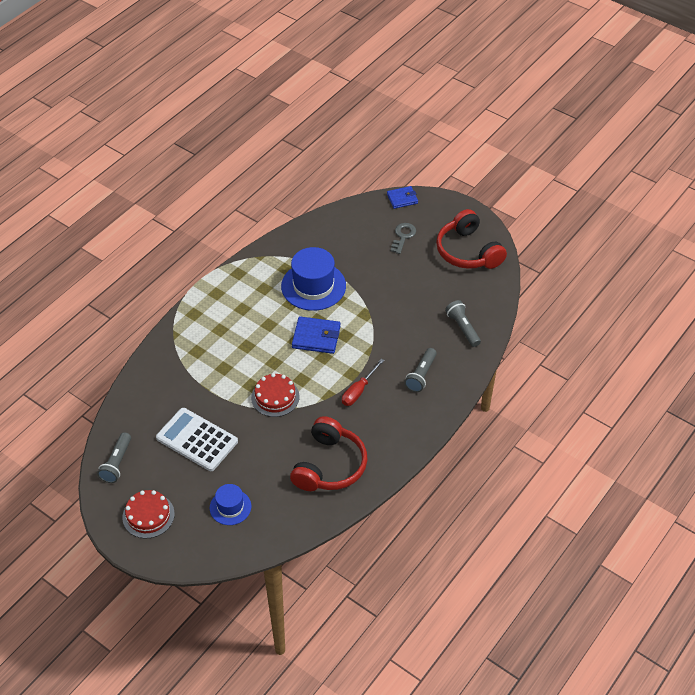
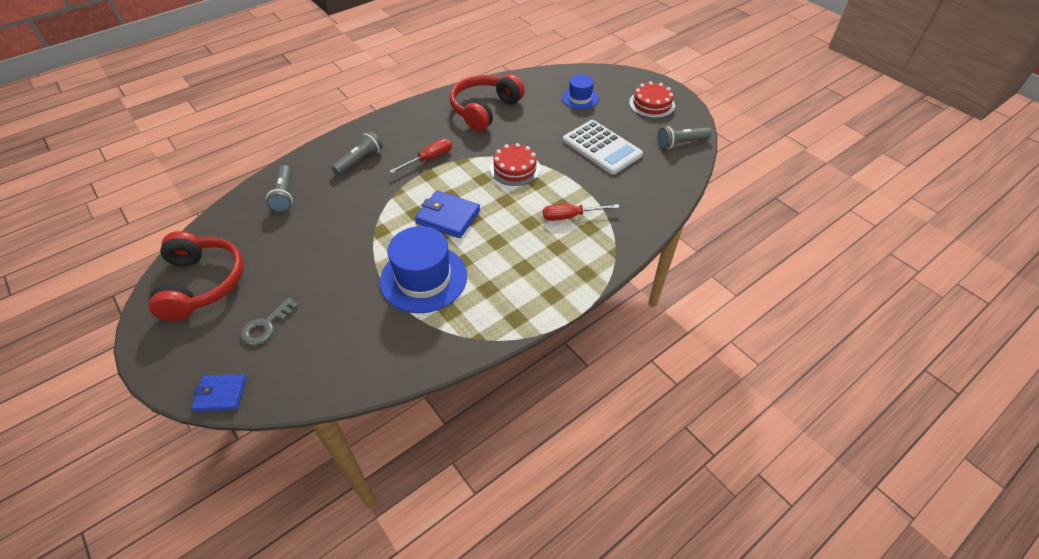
camera: 165 degrees left, 0 degrees up
(117, 463) = (681, 143): grey flashlight -> grey flashlight turned 135 degrees counterclockwise
(214, 358) = (570, 216): none -> red screwdriver

